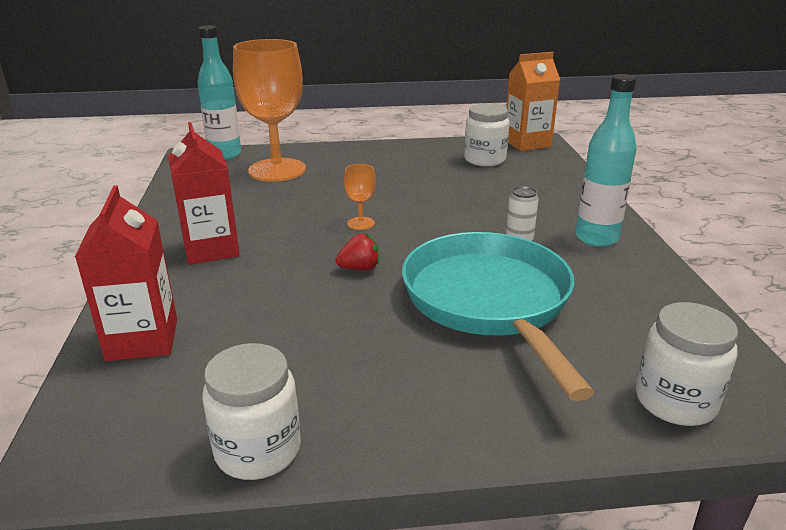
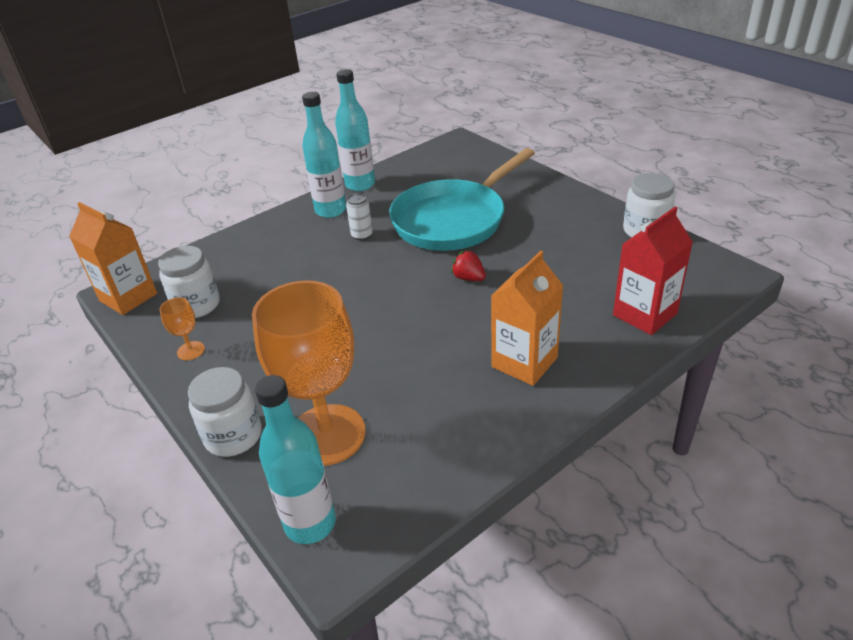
camera: 120 degrees left, 10 degrees up
(211, 249) = (524, 362): red carton -> orange carton
(361, 223) = (401, 311): orange goblet -> orange goblet (191, 351)
(654, 271) = (360, 185): none -> turquoise bottle
(675, 401) = (480, 158): white jar -> white jar (233, 436)

